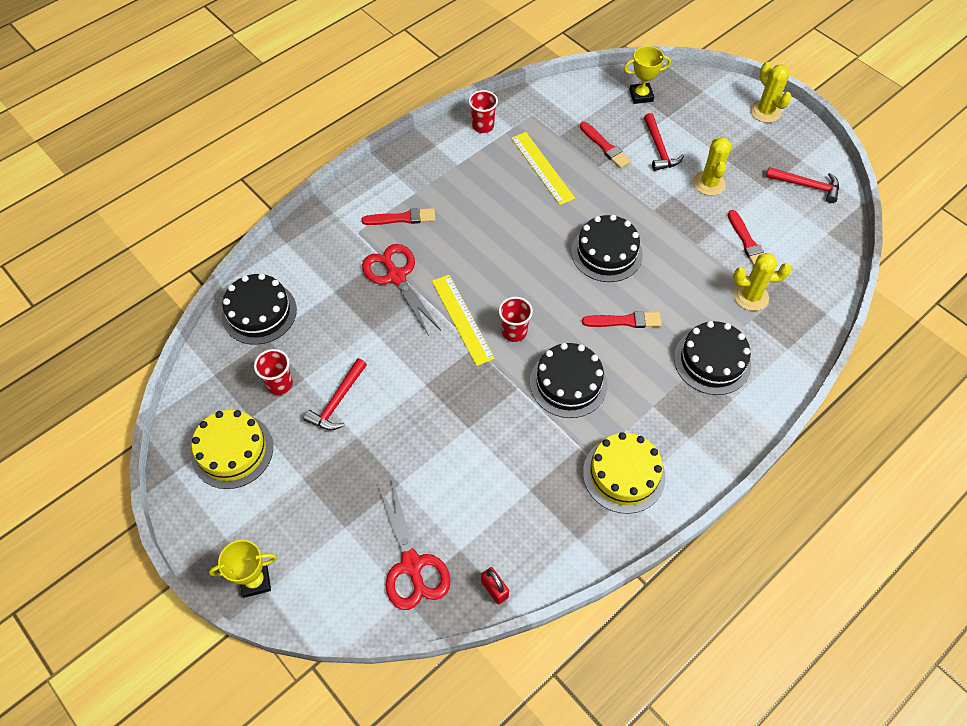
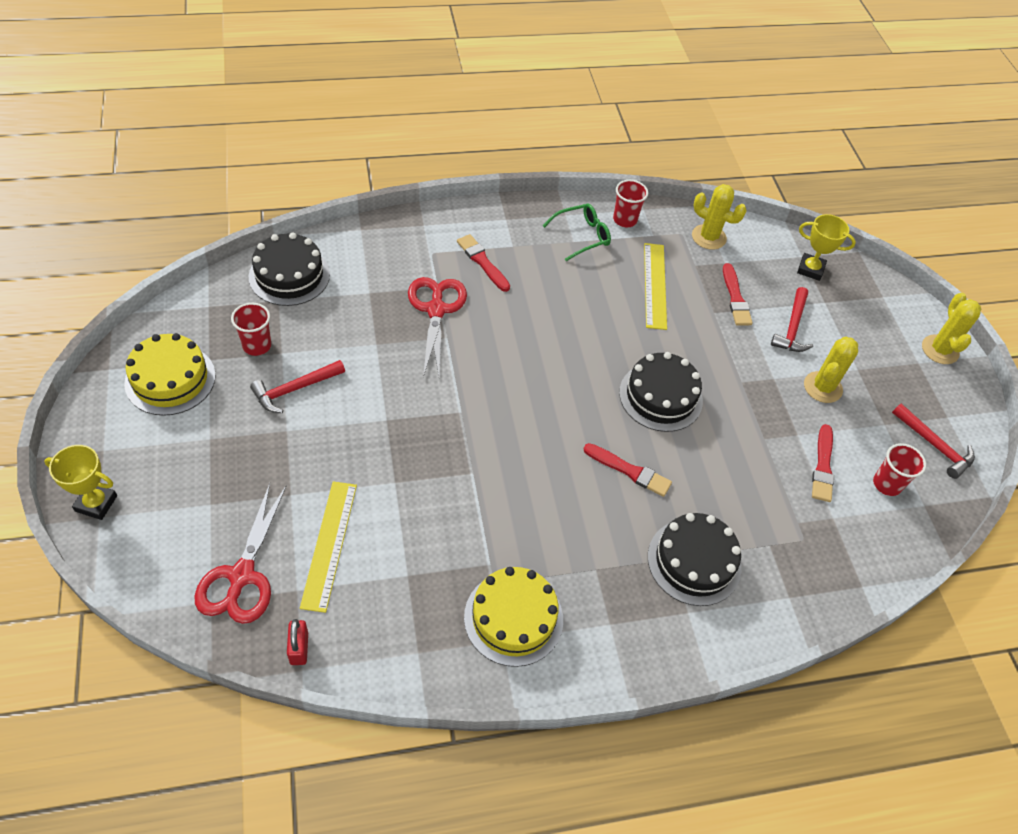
camera: 25 degrees right, 5 degrees down
(402, 218) = (482, 262): red brush -> red brush turned 150 degrees counterclockwise
(461, 156) = (582, 236): none -> green glasses
(462, 319) = (468, 380): yellow ruler -> yellow ruler (329, 544)
(514, 332) = (509, 420): red cup -> red cup (887, 484)
(568, 383) = (525, 497): black cake -> none
(750, 296) = (786, 521): yellow cactus -> yellow cactus (708, 237)

